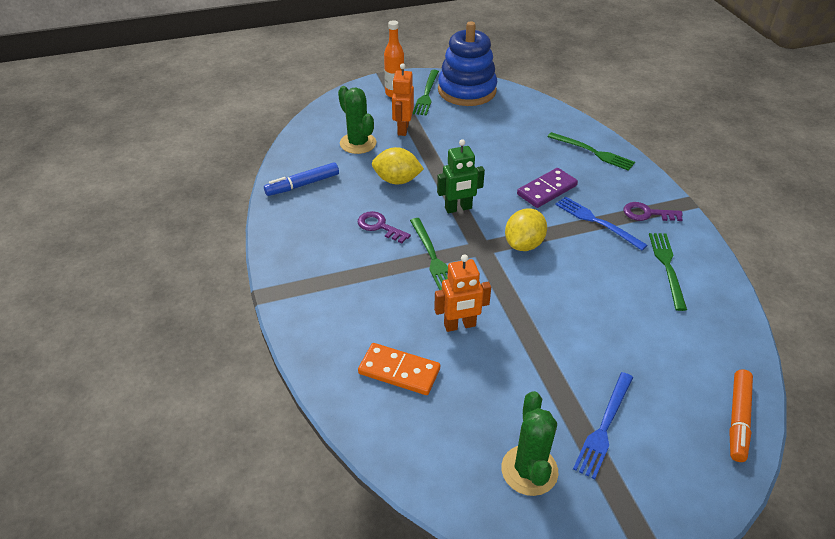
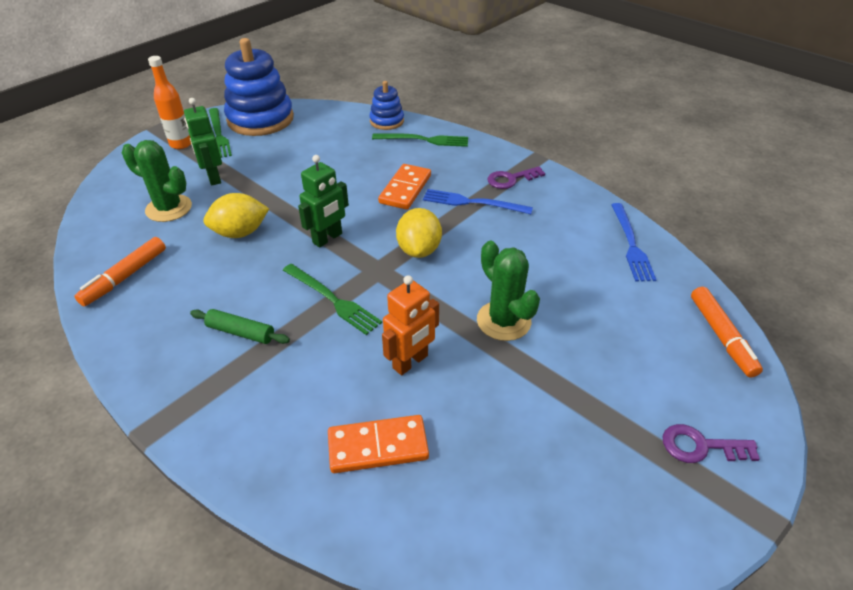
camera: 30 degrees left, 0 degrees up
(302, 185) = (125, 277): blue marker -> orange marker
(355, 254) = (241, 332): none -> green rolling pin
(379, 226) = (250, 290): purple key -> purple key (700, 446)
(402, 129) = (213, 177): orange robot -> green robot
(529, 470) = (588, 488): green cactus -> green cactus (503, 321)
(547, 190) = (405, 189): purple domino -> orange domino
(571, 124) = (387, 121): none -> blue stacking toy
(604, 427) = (622, 402): blue fork -> blue fork (631, 244)
(667, 267) = (562, 221): green fork -> none

